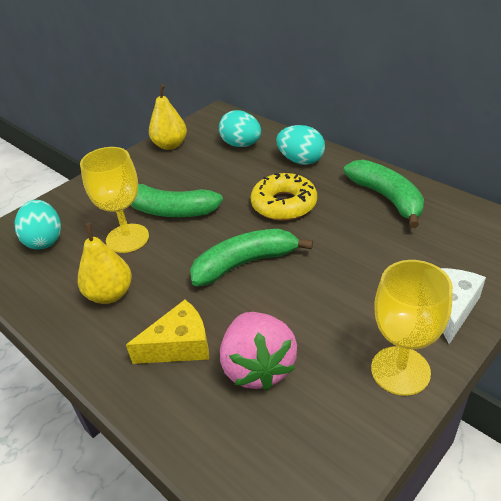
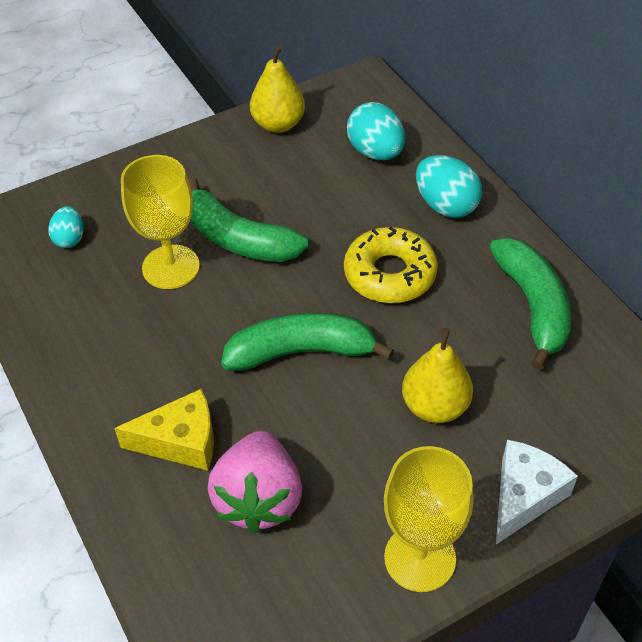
camera: 15 degrees right, 10 degrees up
(44, 240) = (69, 239): turquoise egg -> turquoise egg, size x0.61
(110, 294) = (124, 345): yellow pear -> yellow pear (435, 406)

